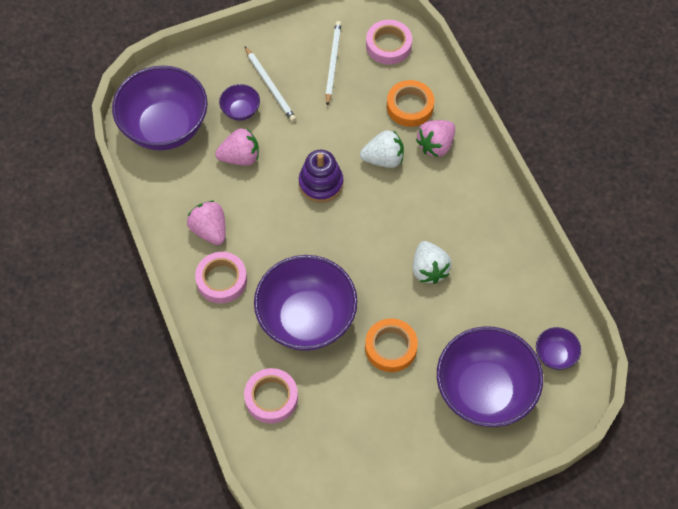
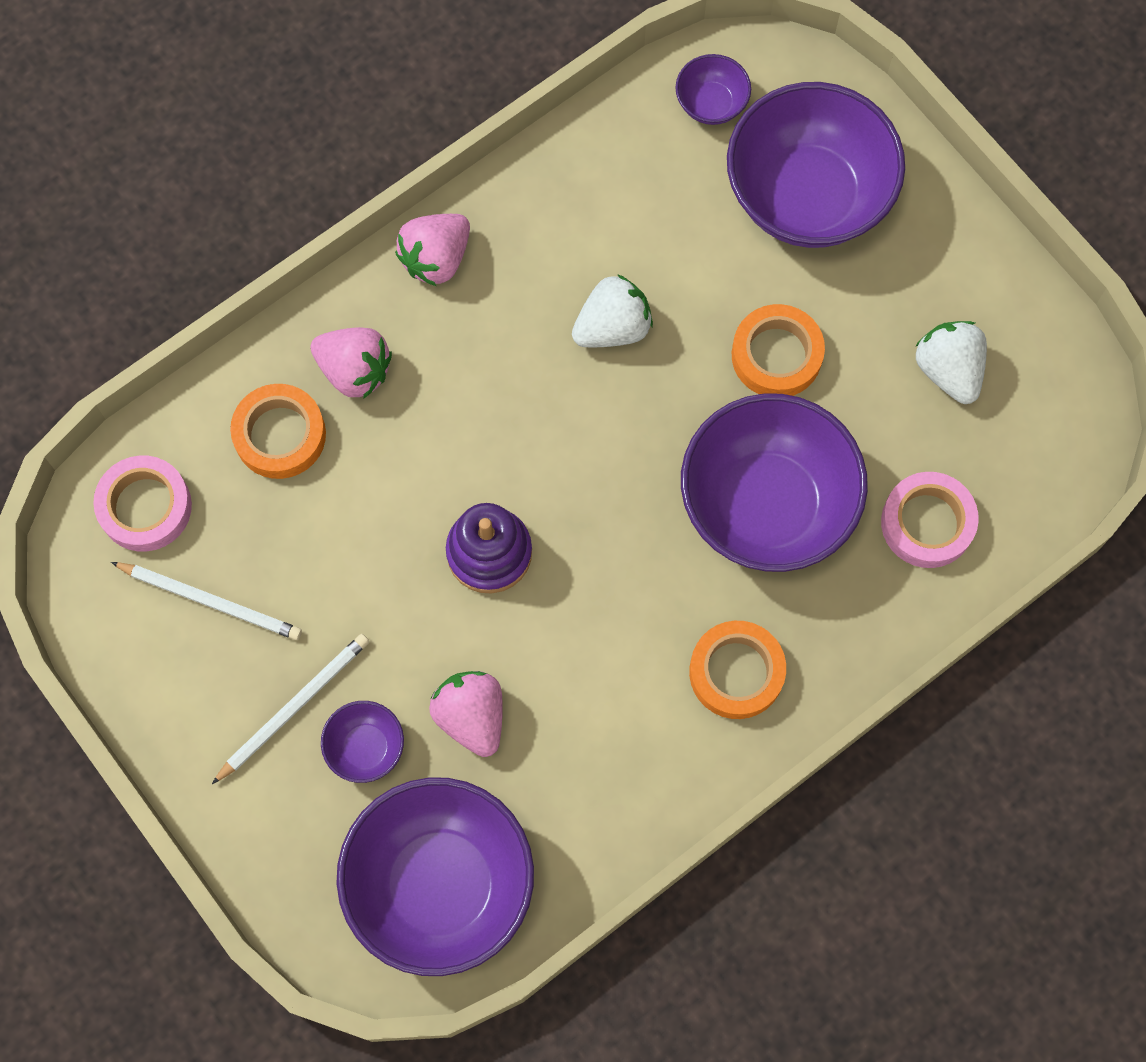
camera: 105 degrees left, 10 degrees up
(209, 230) = (642, 725): pink strawberry -> pink strawberry (436, 258)
(221, 280) = (736, 672): pink tape -> orange tape
(333, 63) = (211, 601): white pencil -> white pencil turned 150 degrees counterclockwise
(383, 159) = (408, 455): white strawberry -> white strawberry (948, 370)

